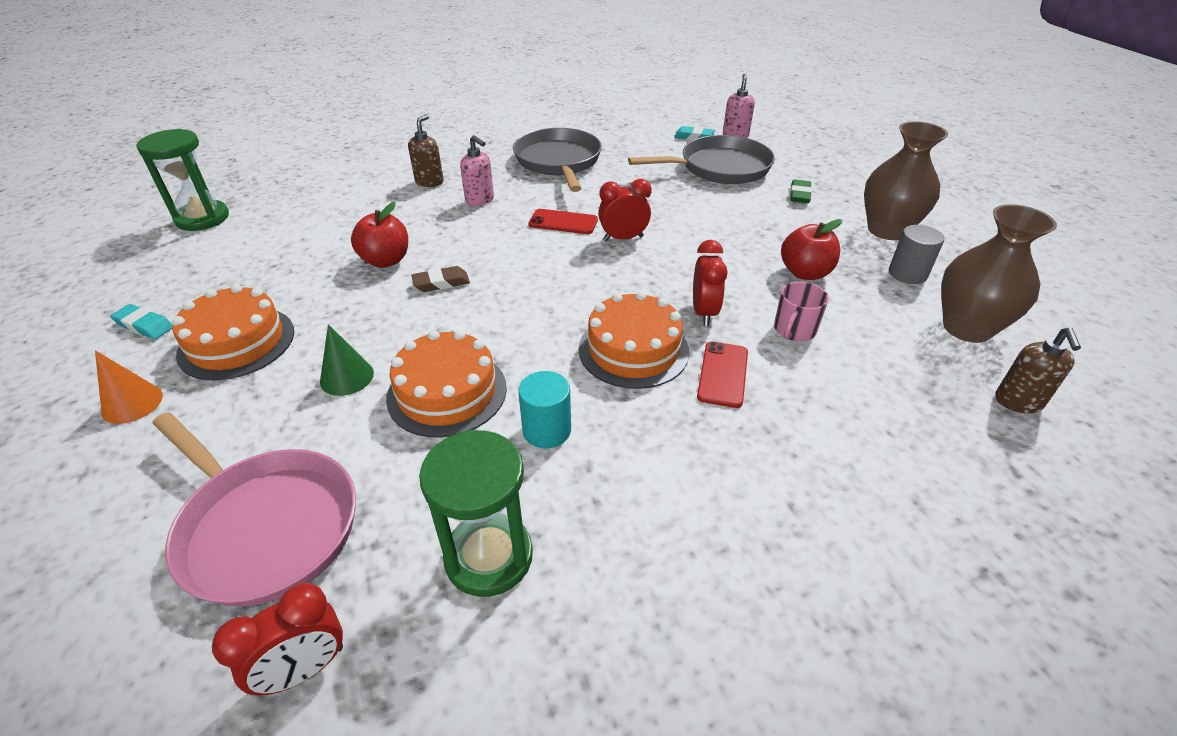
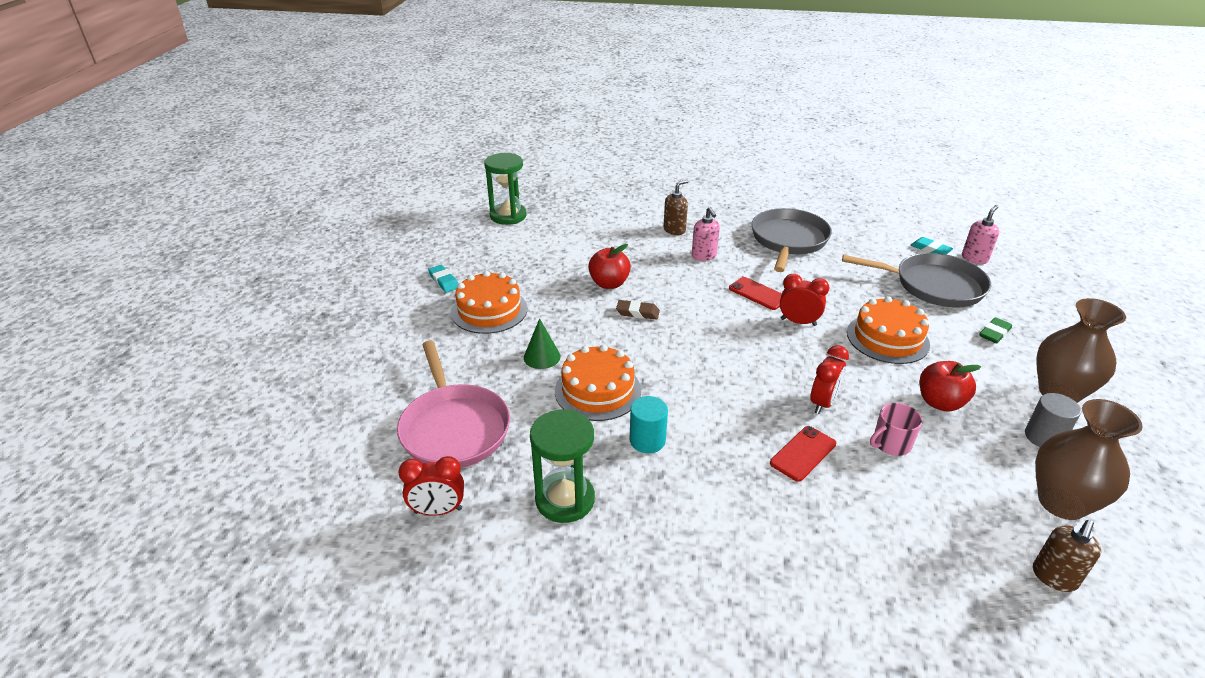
camera: 30 degrees right, 5 degrees down
(132, 403) = (418, 328): orange cone -> none
(633, 350) = (746, 410): orange cake -> orange cake (887, 338)

